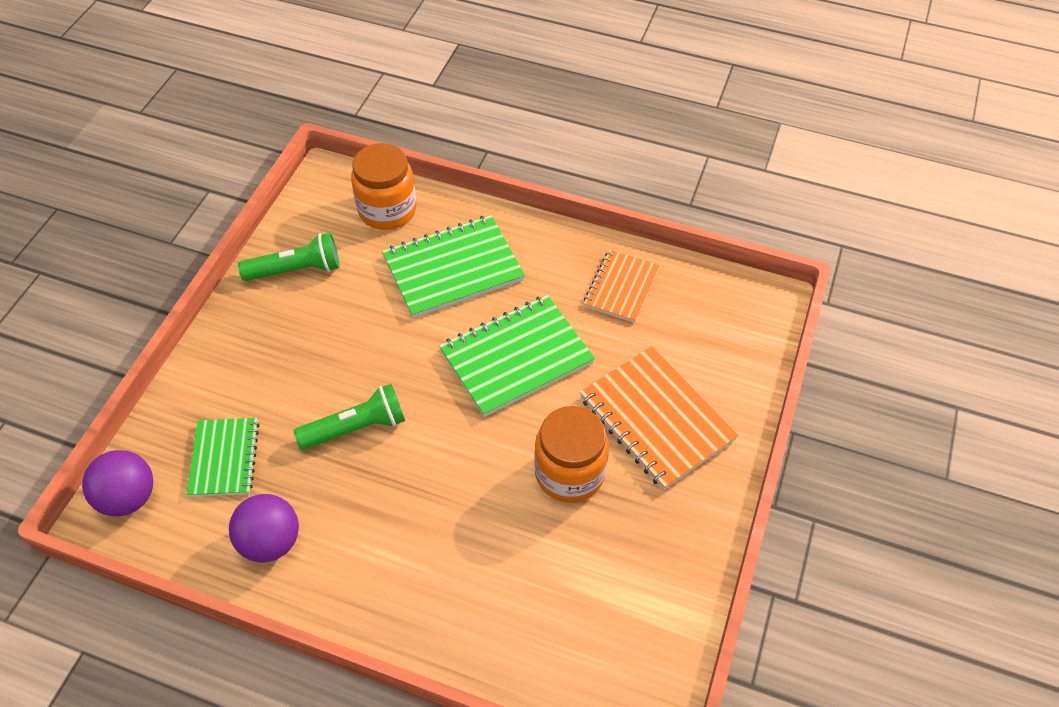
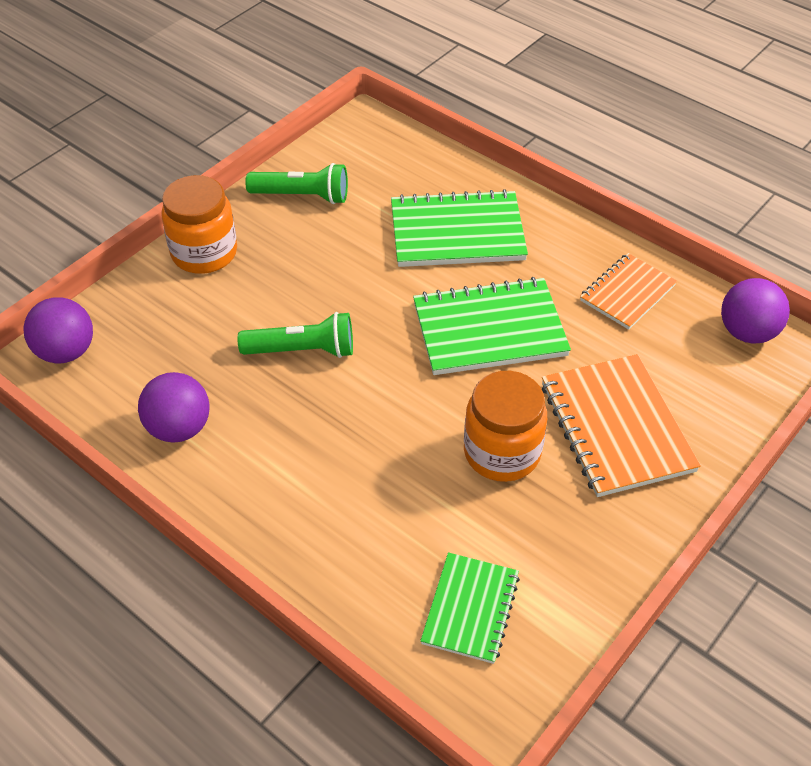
camera: 20 degrees right, 5 degrees down
(224, 458) = (166, 343): green notebook -> green notebook (470, 609)
(387, 210) = (412, 164): orange jar -> orange jar (204, 253)
(731, 297) = (747, 332): none -> purple ball

